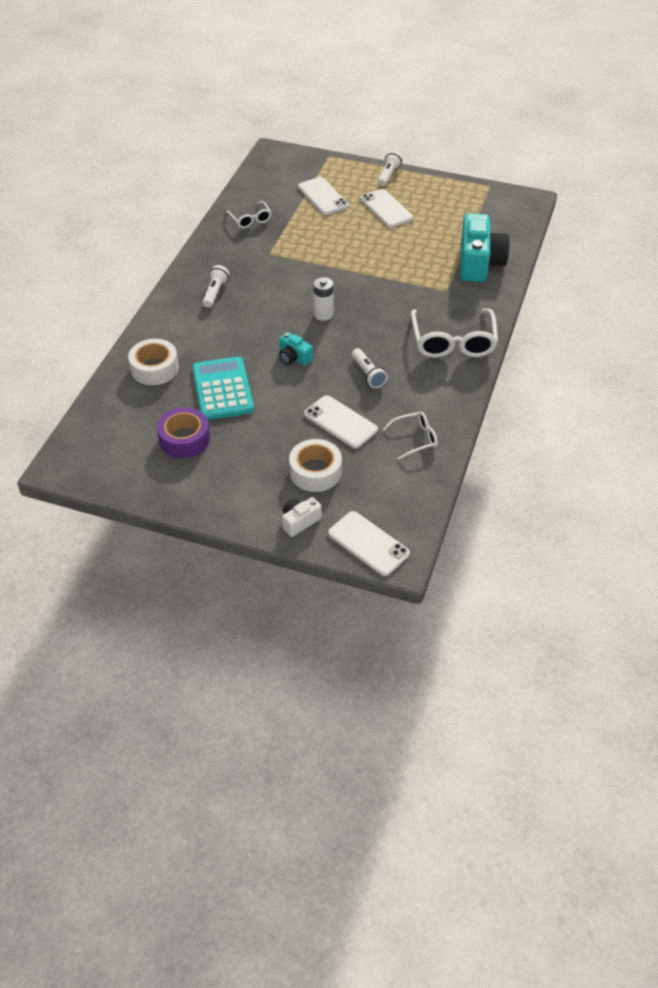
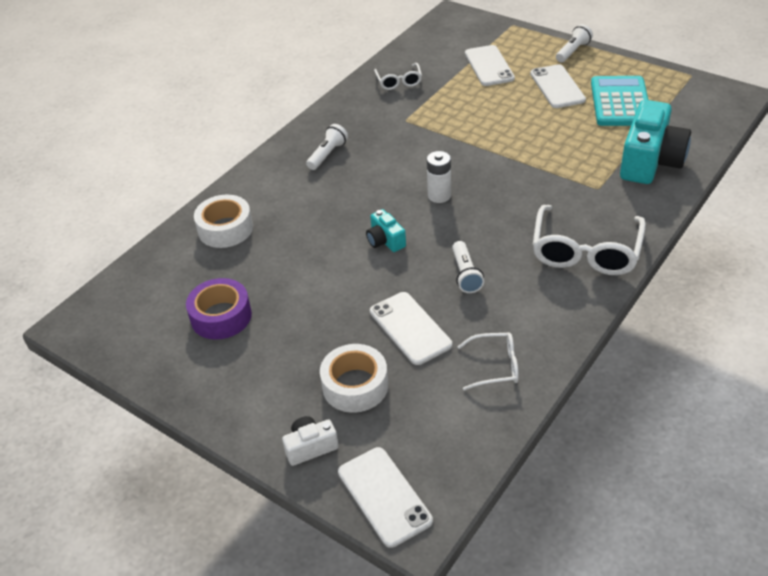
camera: 20 degrees right, 5 degrees down
(222, 389) = (289, 265): turquoise calculator -> turquoise calculator (620, 102)

